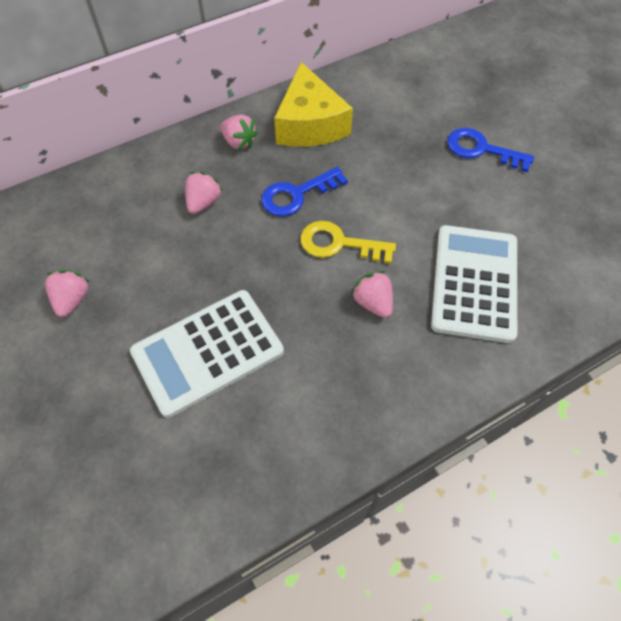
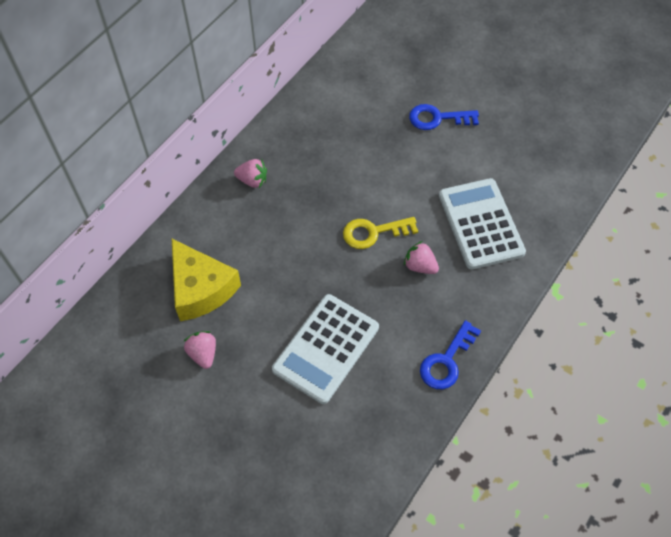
camera: 25 degrees left, 0 degrees up
(203, 202) = (255, 240): pink strawberry -> none
(297, 194) = (322, 206): blue key -> blue key (446, 361)
(310, 124) = (299, 144): yellow cheese -> yellow cheese (201, 288)

